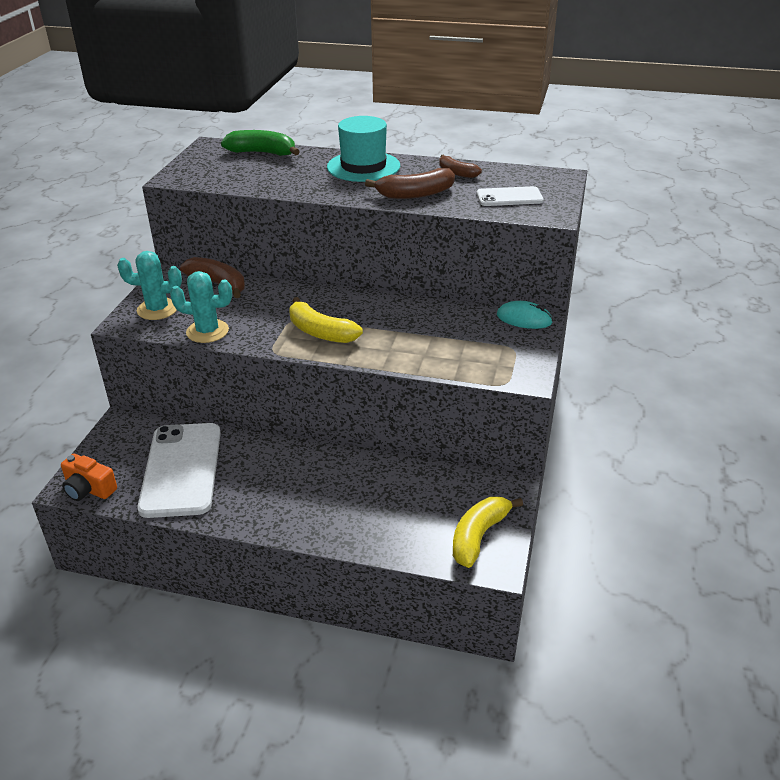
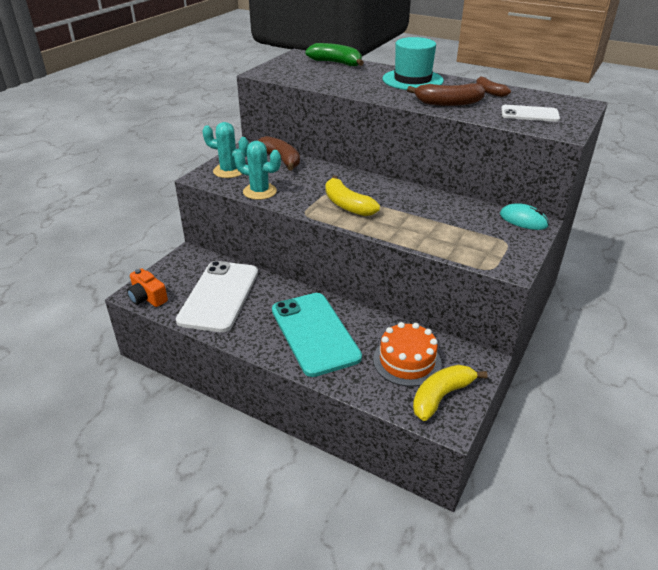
camera: 15 degrees right, 0 degrees up
(314, 493) = (315, 333): none -> turquoise phone
(430, 504) = (407, 361): none -> orange cake

